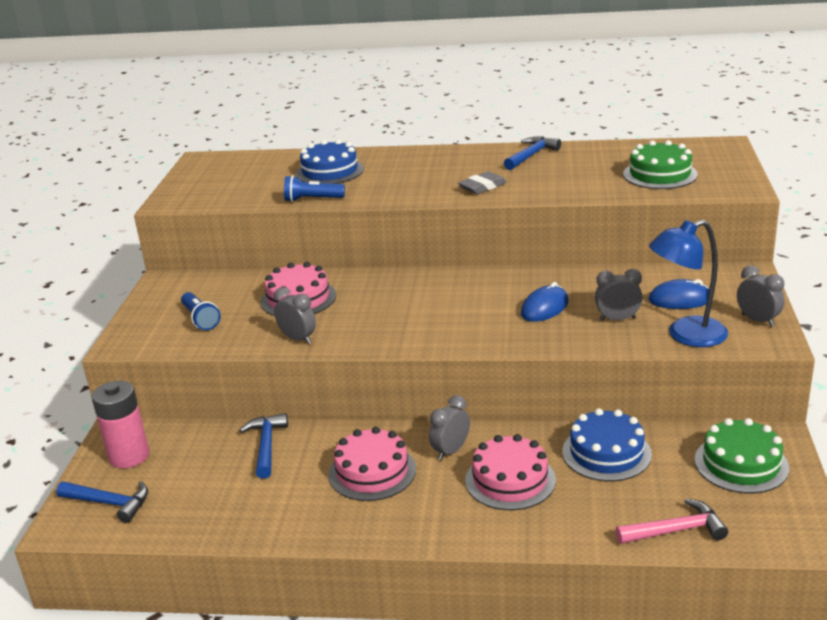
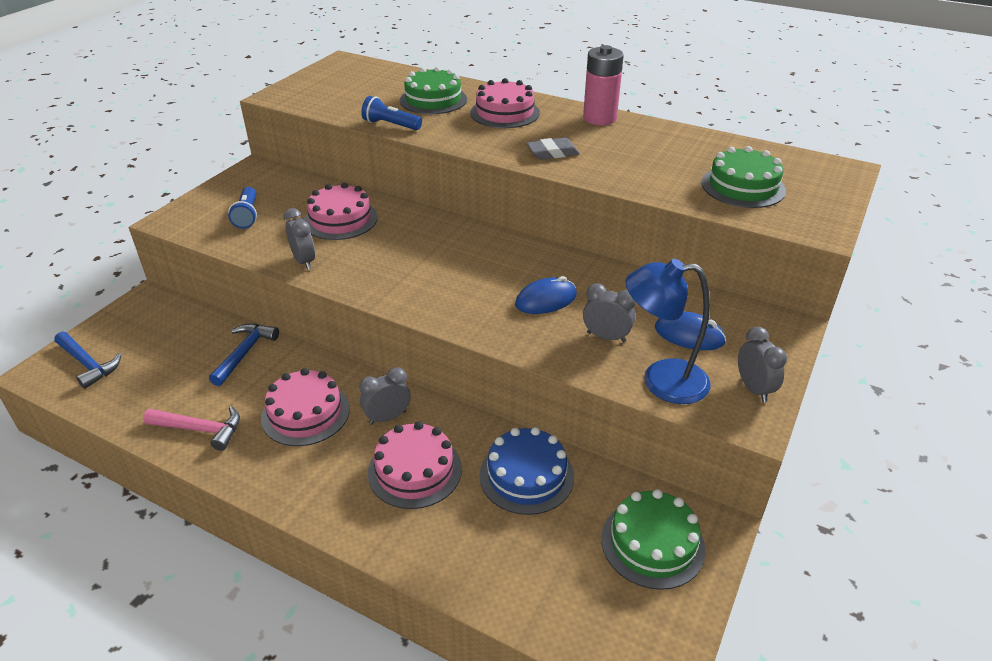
camera: 20 degrees right, 10 degrees up
(129, 456) = (138, 324): pink battery -> pink battery (599, 118)
(330, 171) = (433, 100): blue cake -> green cake
(408, 167) = (505, 113): none -> pink cake
(531, 155) = (631, 130): blue hammer -> none
(676, 530) = (526, 597): pink hammer -> pink hammer (200, 429)

